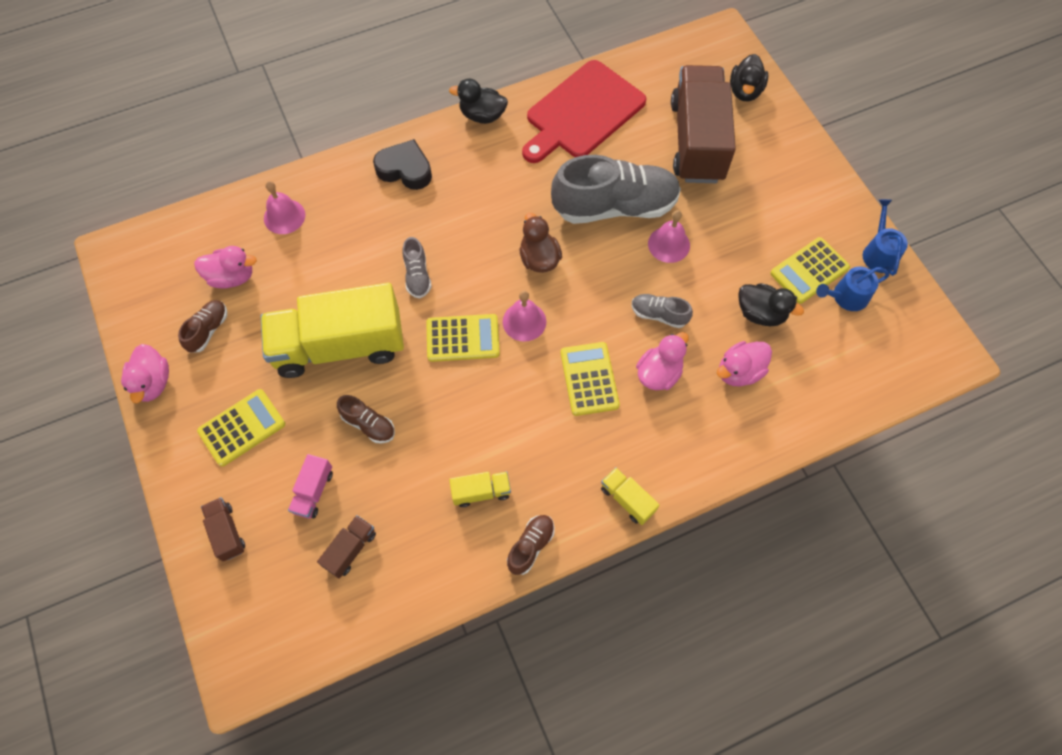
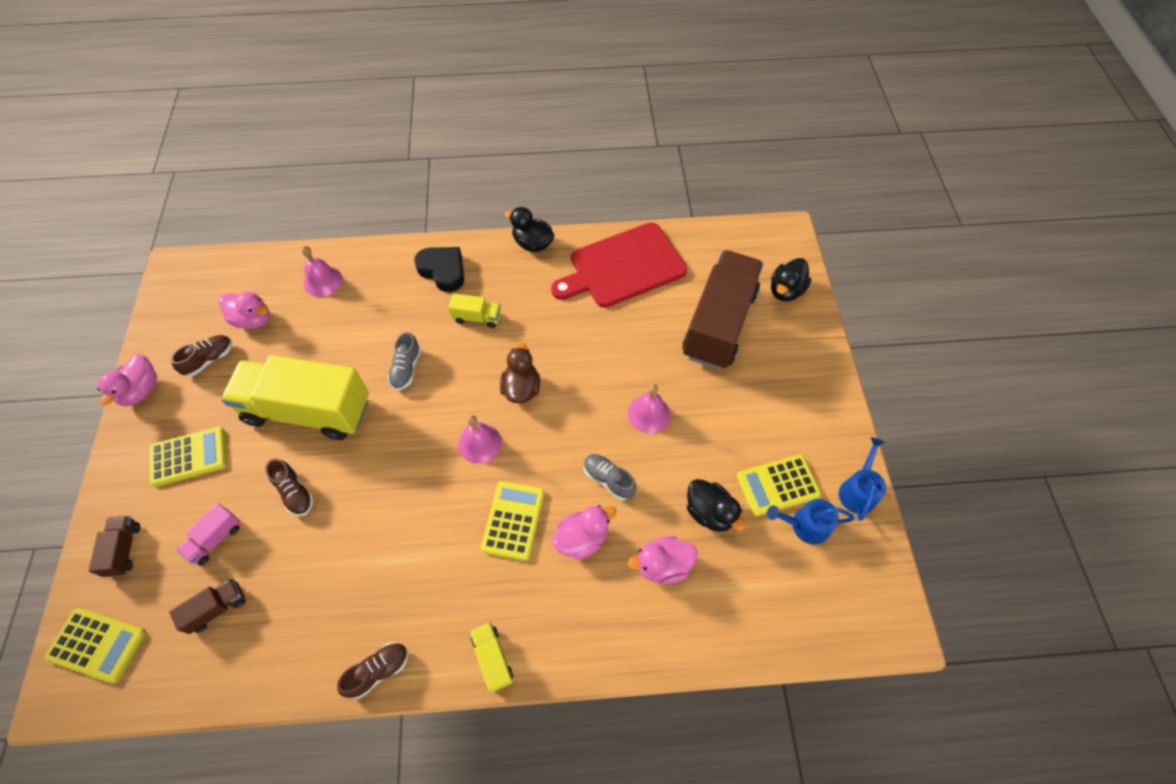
camera: 20 degrees right, 5 degrees down
(463, 338) = (417, 440): yellow calculator -> yellow calculator (97, 645)
(481, 492) = (360, 596): yellow truck -> yellow truck (477, 317)
(615, 206) = (613, 361): grey shoe -> none

